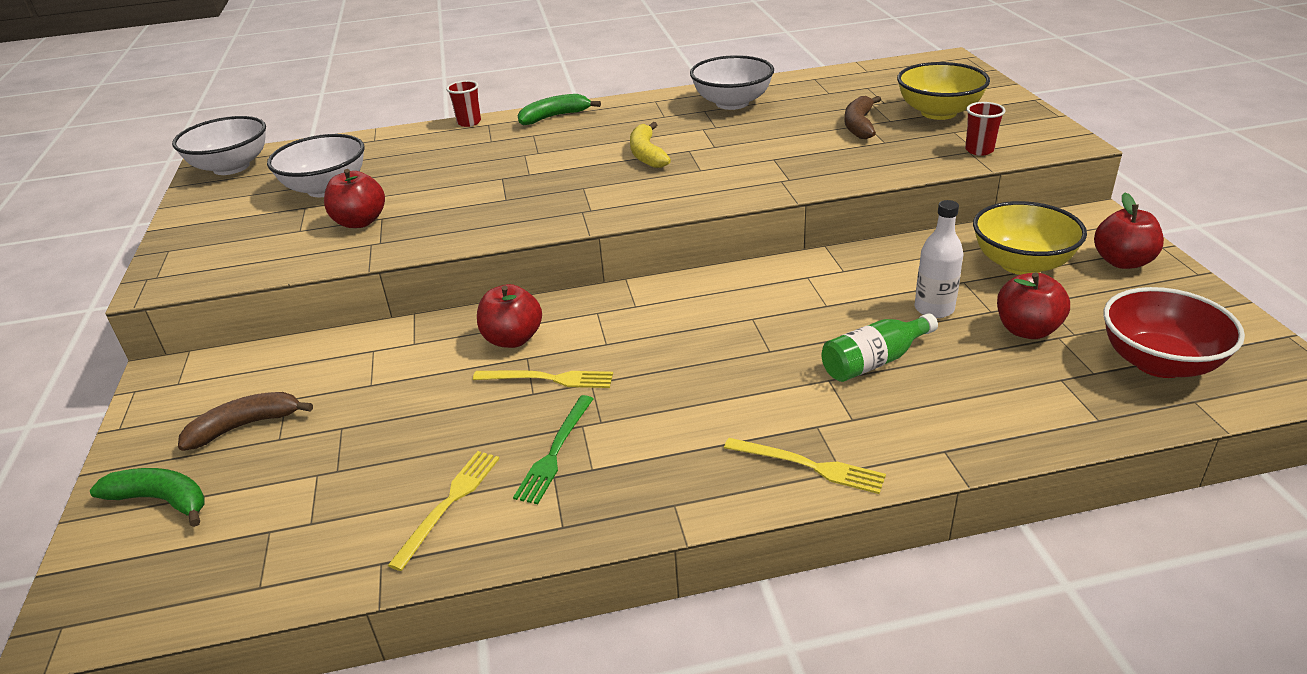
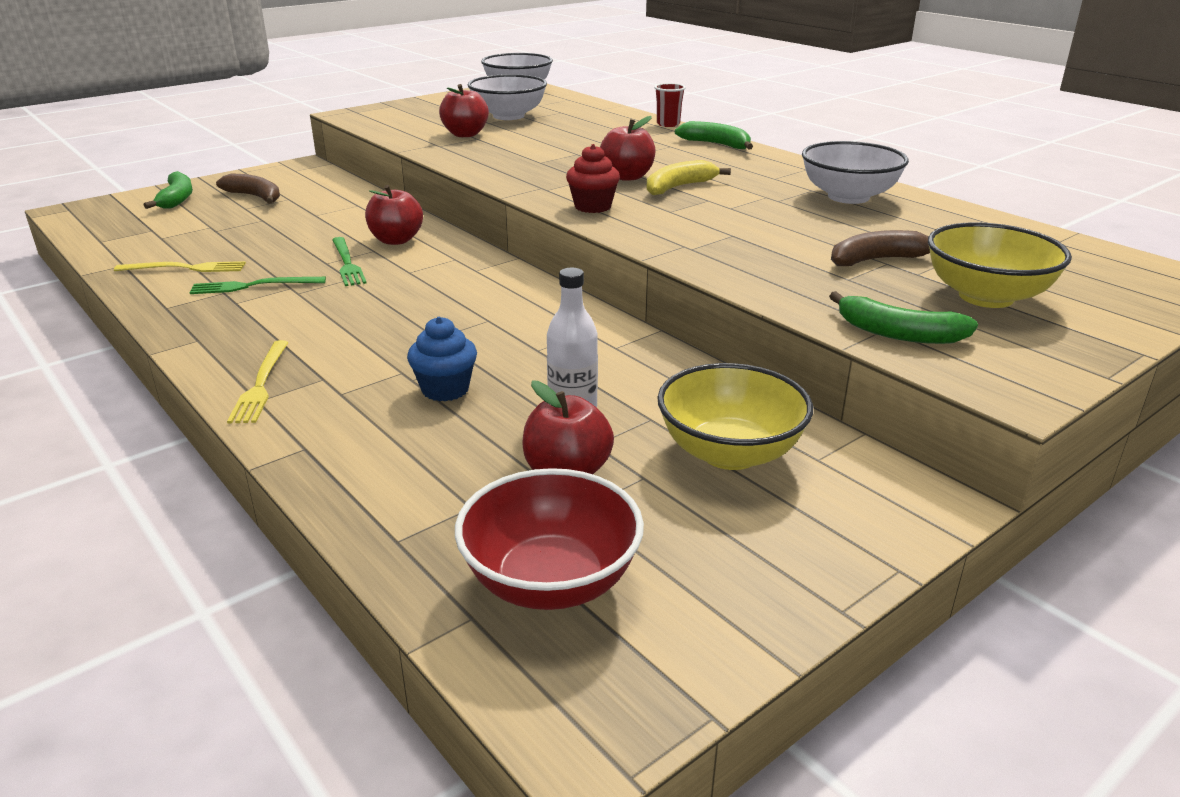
camera: 60 degrees right, 5 degrees down
(548, 379) = (347, 263): yellow fork -> green fork
(659, 198) = (593, 207): none -> red cupcake
(874, 361) = (445, 389): green bottle -> blue cupcake
(979, 150) = (898, 333): red cup -> green banana
(1122, 262) = (812, 534): red apple -> red apple (627, 177)

